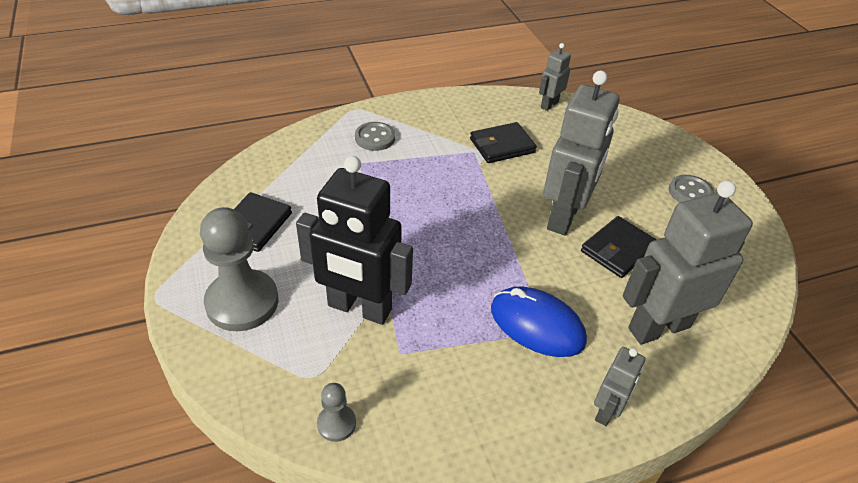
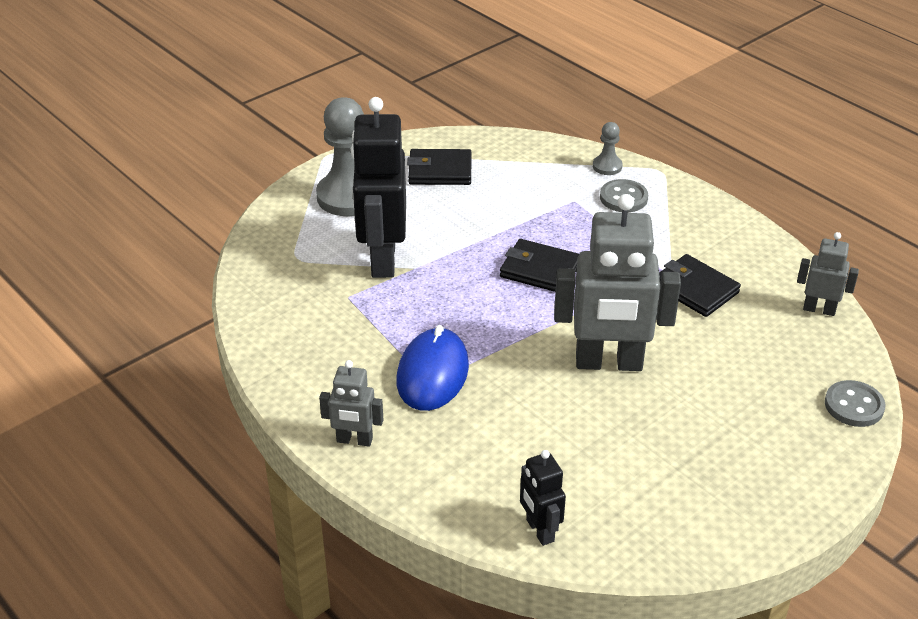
camera: 70 degrees right, 5 degrees down
(336, 423) = (259, 283): grey pawn -> grey pawn (607, 166)
(618, 249) = (586, 415): black wallet -> black wallet (540, 270)
(658, 327) = (486, 464): grey robot -> none
(690, 192) = (747, 467): grey button -> grey button (854, 406)
(736, 320) = (539, 531): none -> black robot

